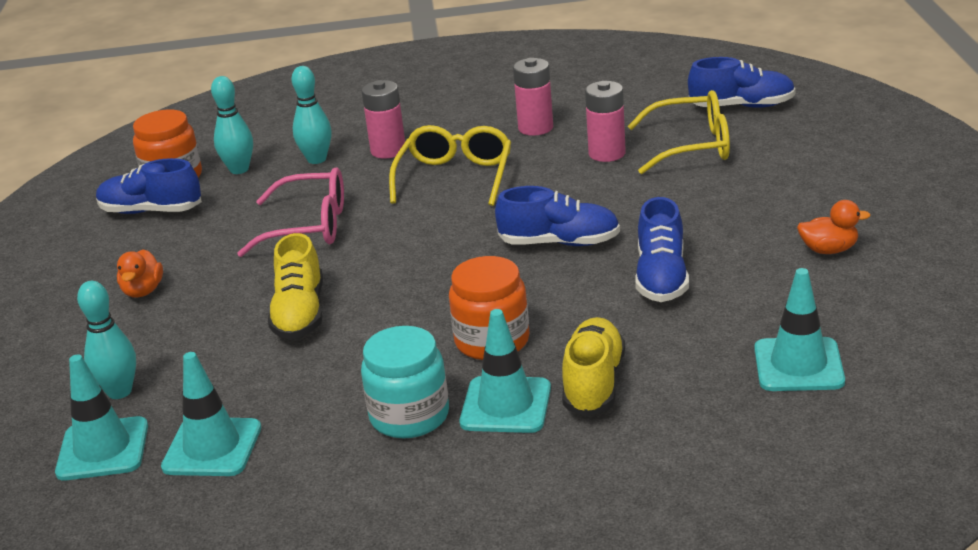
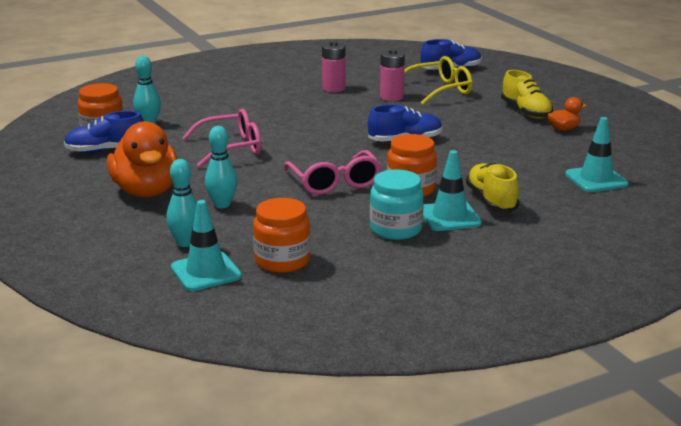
camera: 25 degrees left, 5 degrees down
(143, 291) = (146, 191): orange duck -> orange duck, size x2.19
(212, 448) = (282, 261): turquoise traffic cone -> orange jar
(300, 314) = (272, 190): yellow shoe -> yellow shoe (526, 112)
(317, 159) = (200, 114): turquoise bowling pin -> turquoise bowling pin (222, 205)
(388, 150) = (246, 106): pink battery -> none
(395, 311) = (334, 182): none -> pink glasses
(455, 177) = (305, 116): yellow glasses -> none
(661, 278) = (482, 150): blue shoe -> none

